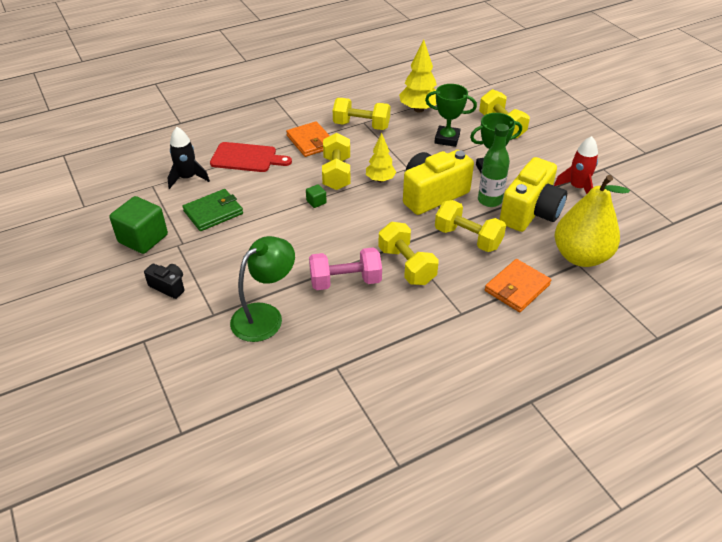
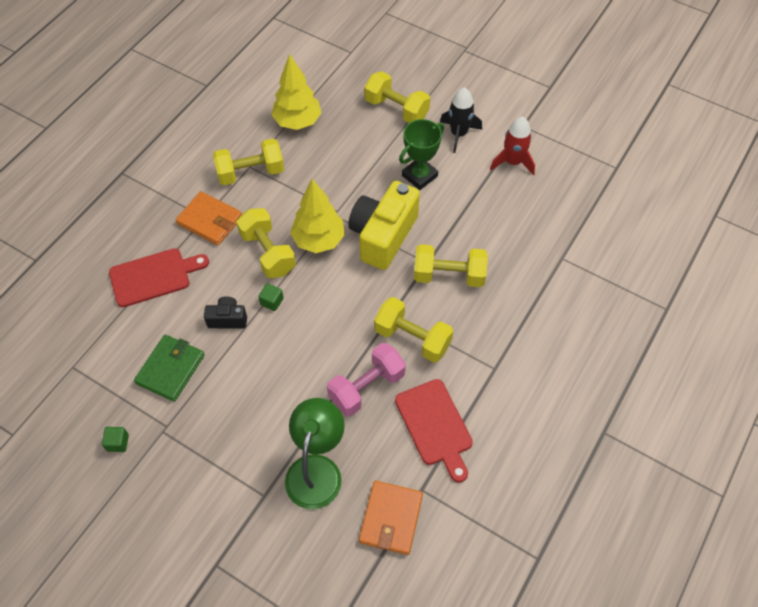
camera: 30 degrees left, 15 degrees up
(143, 239) = (118, 443): green cube -> green cube, size x0.44
(168, 286) = (192, 487): black camera -> black camera (227, 319)
(187, 178) = (106, 336): black rocket -> black rocket (458, 134)
(380, 180) = (318, 240): yellow tree -> yellow tree, size x1.52
(381, 329) = (435, 426): none -> red cutting board
(447, 139) = (352, 152): green trophy -> none
(489, 200) = (442, 217): green bottle -> none
(517, 288) = (526, 313): orange wallet -> orange wallet (391, 518)
(530, 212) = (487, 214): yellow camera -> none
(580, 256) = (560, 248): yellow pear -> none

